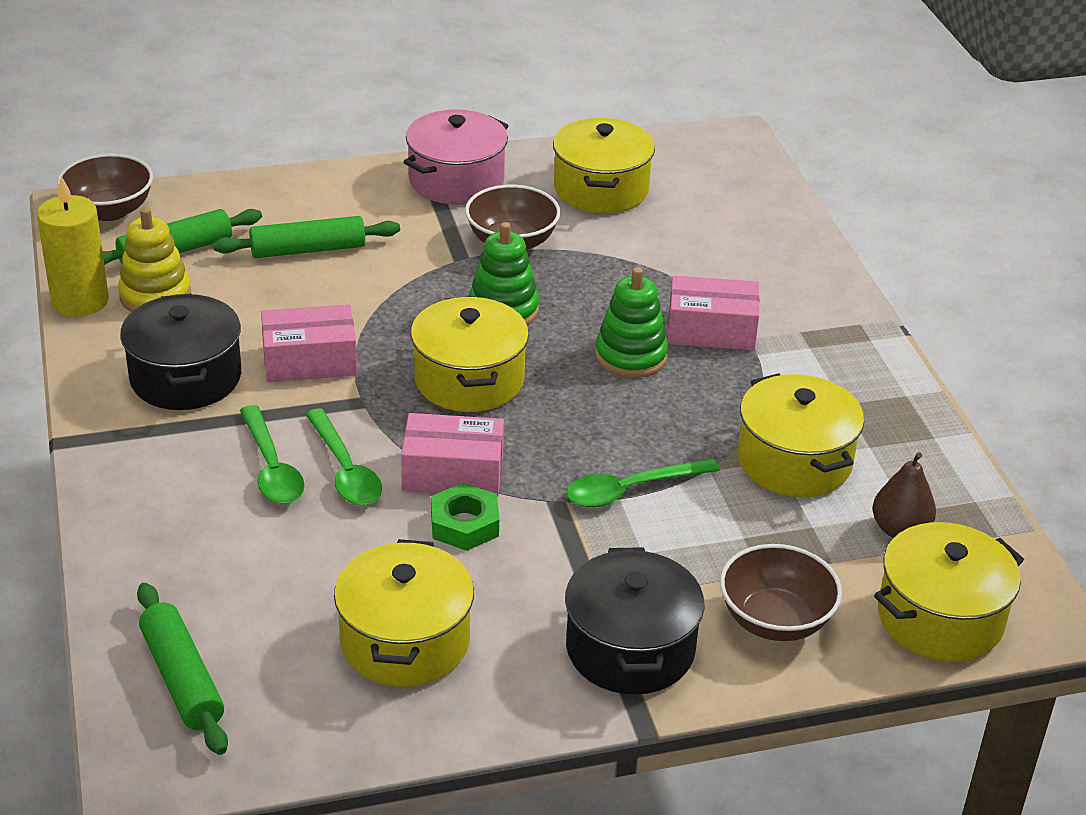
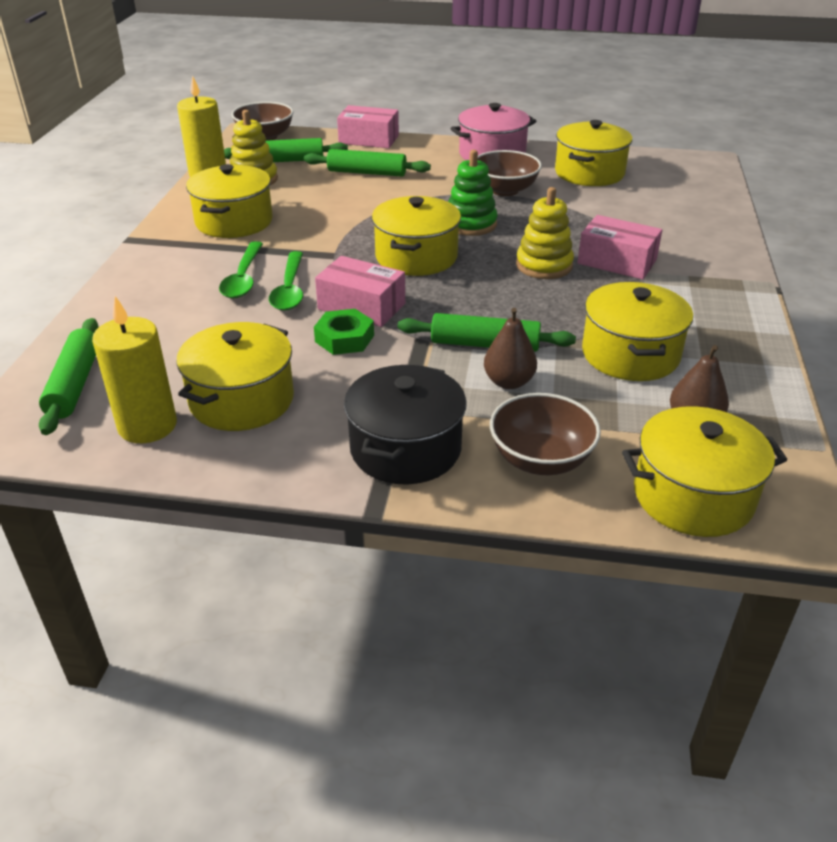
camera: 25 degrees right, 0 degrees up
(186, 377) = (234, 221): black pot -> yellow pot
(310, 360) = (318, 227): pink box -> pink box (368, 139)
(320, 706) = (147, 426): none -> yellow candle
(631, 356) = (544, 265): green stacking toy -> yellow stacking toy
(631, 490) = (484, 344): green spoon -> green rolling pin
(687, 533) = (508, 382): none -> brown pear

